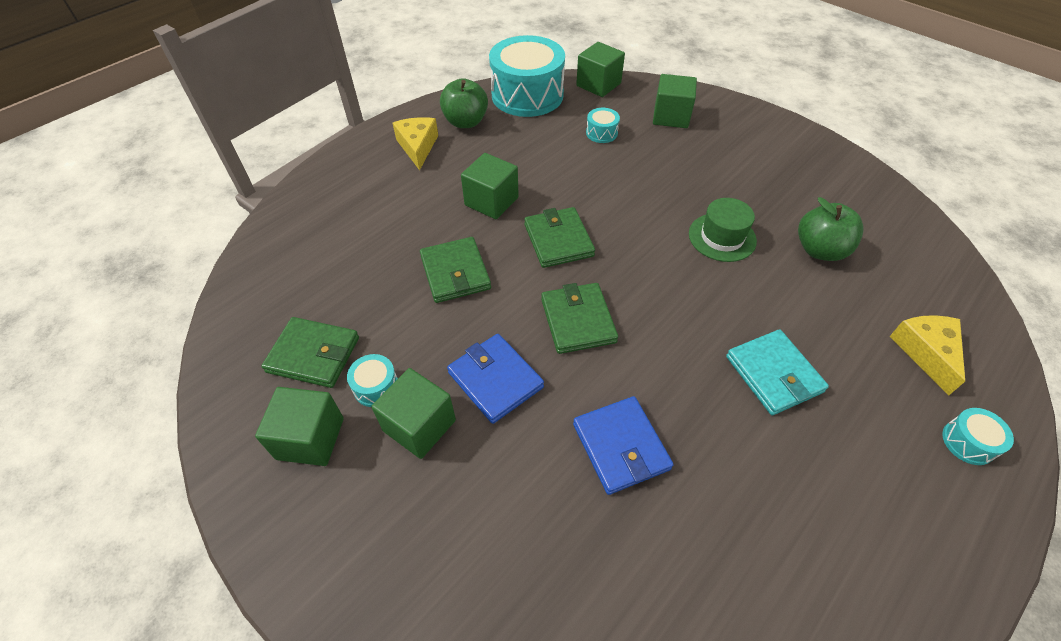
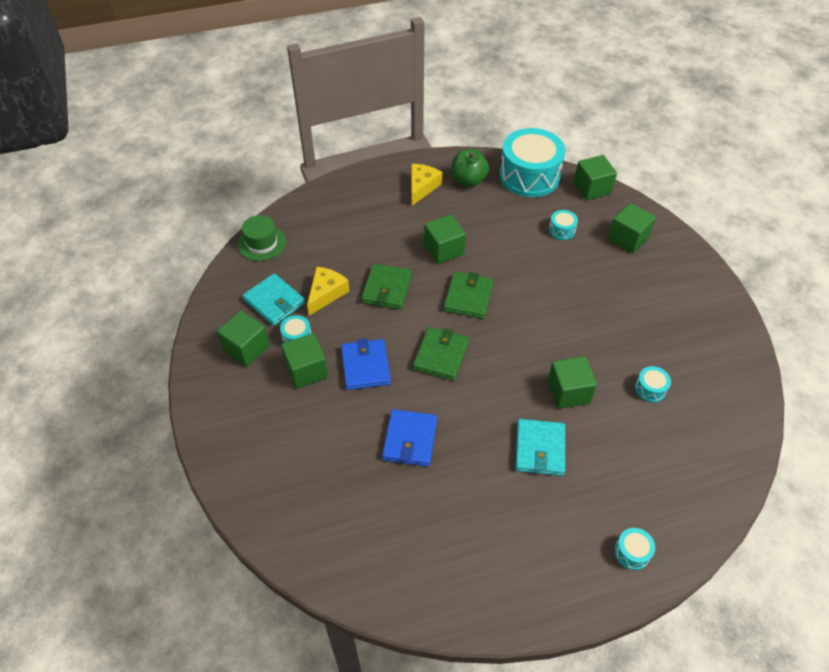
camera: 30 degrees right, 0 degrees up
(313, 355) = (274, 302): green wallet -> turquoise wallet
(722, 237) = (585, 347): green hat -> green hat (262, 243)
(747, 293) = (568, 392): none -> green cube
(820, 250) = (650, 389): green apple -> turquoise drum
(926, 352) = (660, 490): yellow cheese -> yellow cheese (326, 293)

